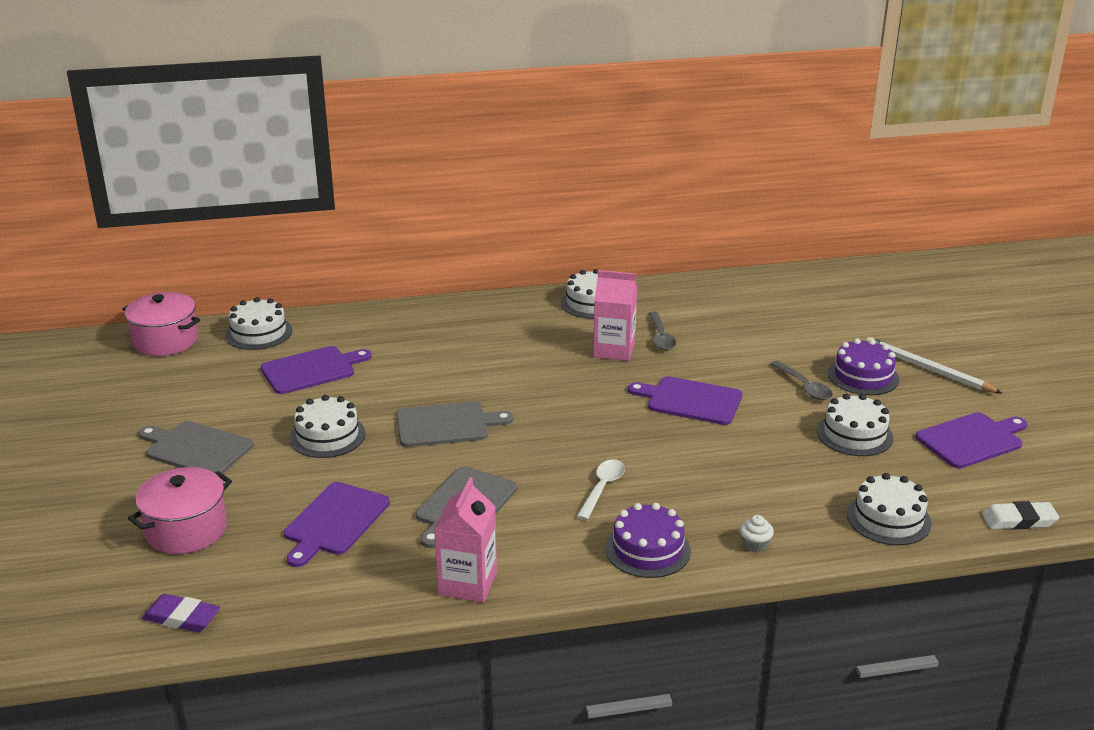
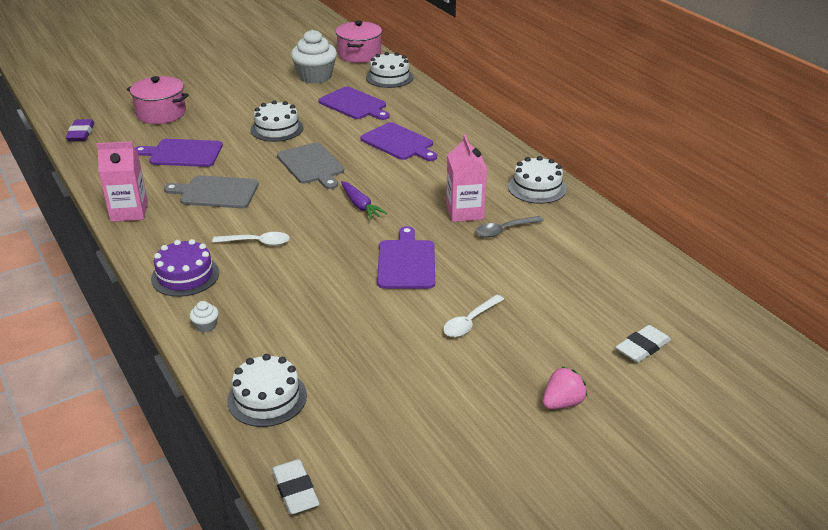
camera: 70 degrees right, 5 degrees up
(196, 448) = (244, 94): grey cutting board -> none
(198, 384) = (315, 76): none -> white cupcake
(563, 408) = (360, 205): none -> purple carrot
(804, 386) = (470, 322): grey spoon -> white spoon
(854, 434) = (401, 362): white cake -> none
(863, 376) = (515, 357): purple cake -> none
(866, 318) = (642, 347): none -> white eraser
(928, 369) = (562, 403): white pencil -> pink strawberry
(972, 440) = (433, 446): purple cutting board -> purple cutting board (399, 143)

